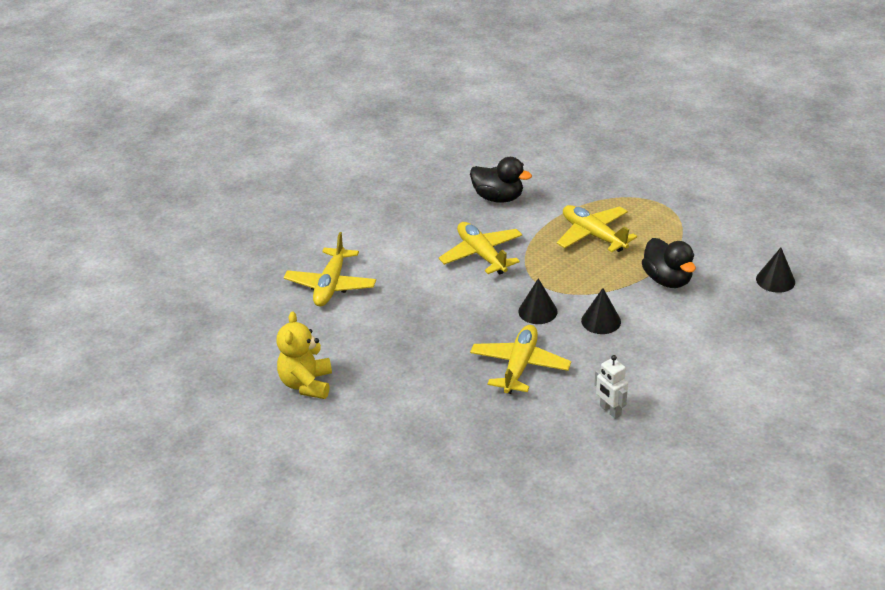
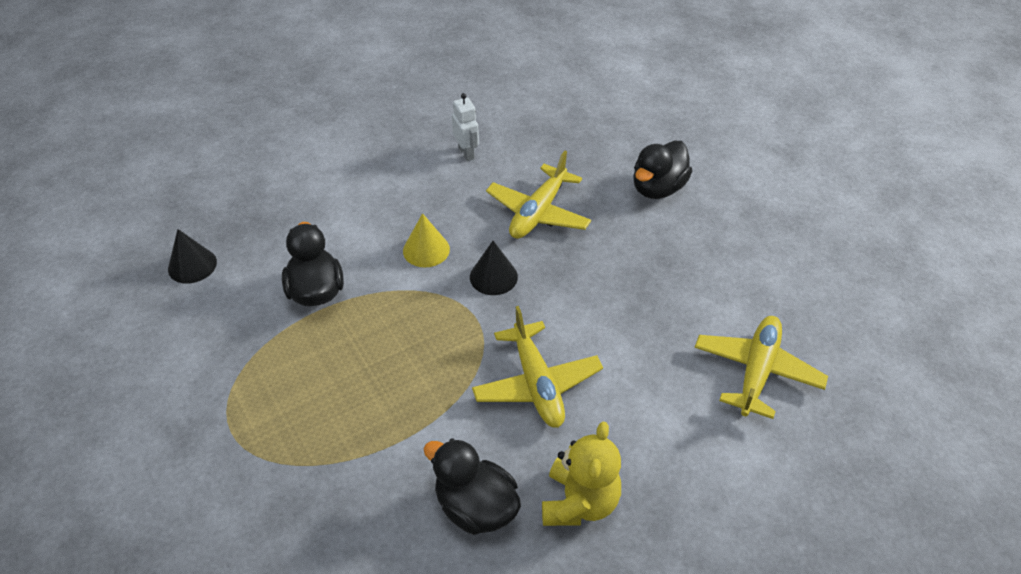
camera: 170 degrees left, 10 degrees up
(307, 384) = (776, 233): yellow teddy bear -> yellow teddy bear (579, 502)
(415, 407) = (658, 188): none -> black duck
(593, 235) = (366, 387): yellow plane -> none
(601, 321) = (426, 250): black cone -> yellow cone

